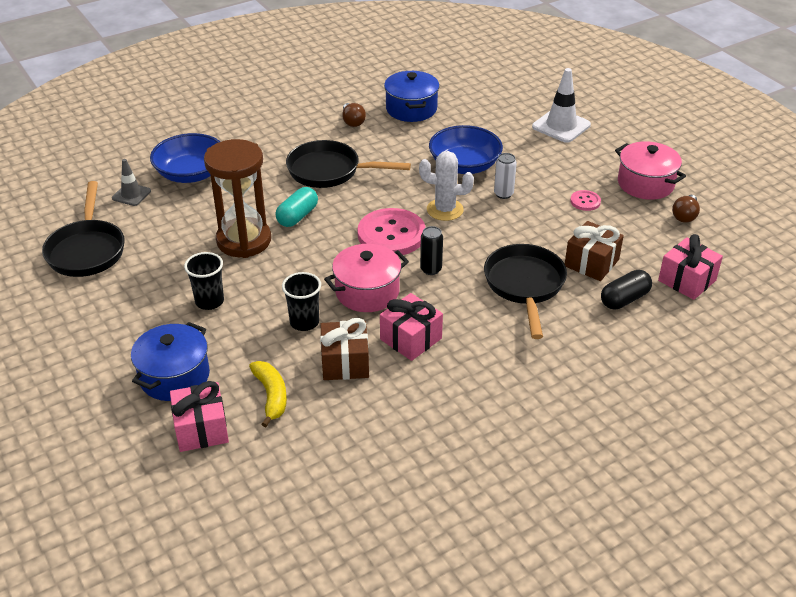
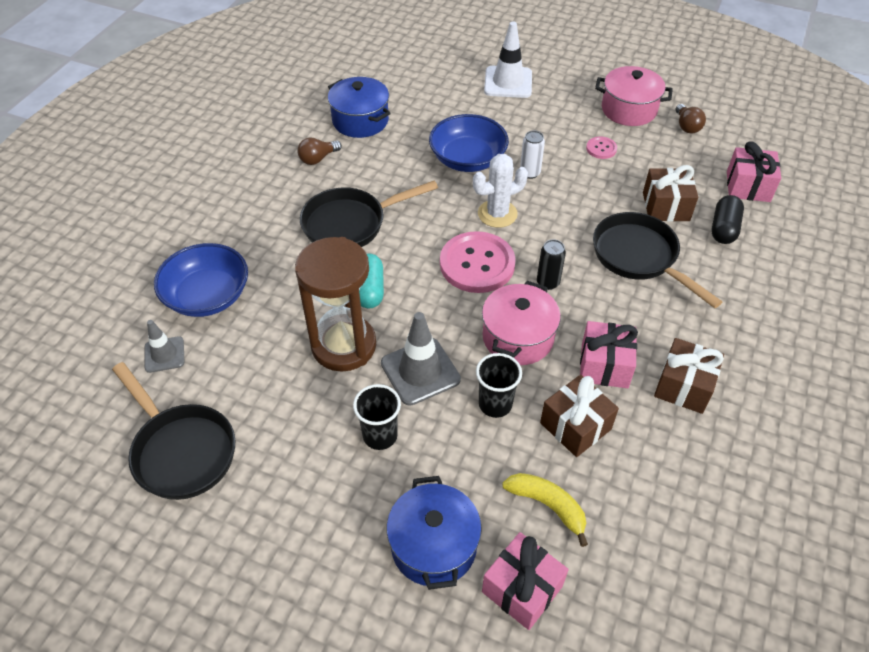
camera: 35 degrees left, 10 degrees up
(276, 279) = (420, 371): none -> grey traffic cone
(352, 122) = (318, 159): brown light bulb -> brown light bulb turned 105 degrees clockwise
(456, 381) = (683, 386): none -> brown gift

